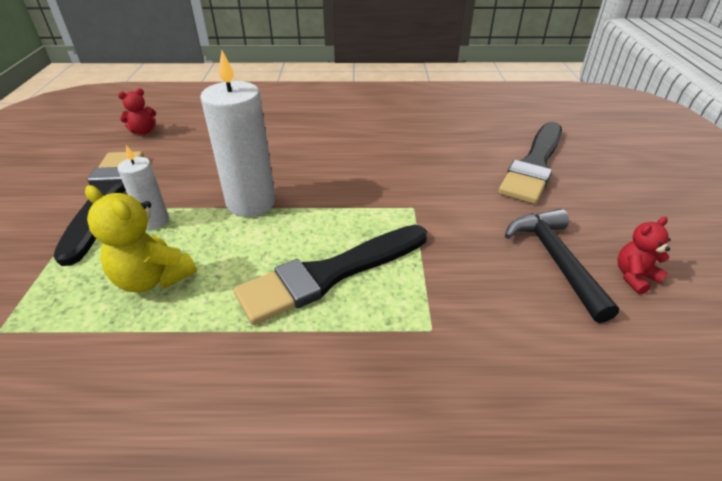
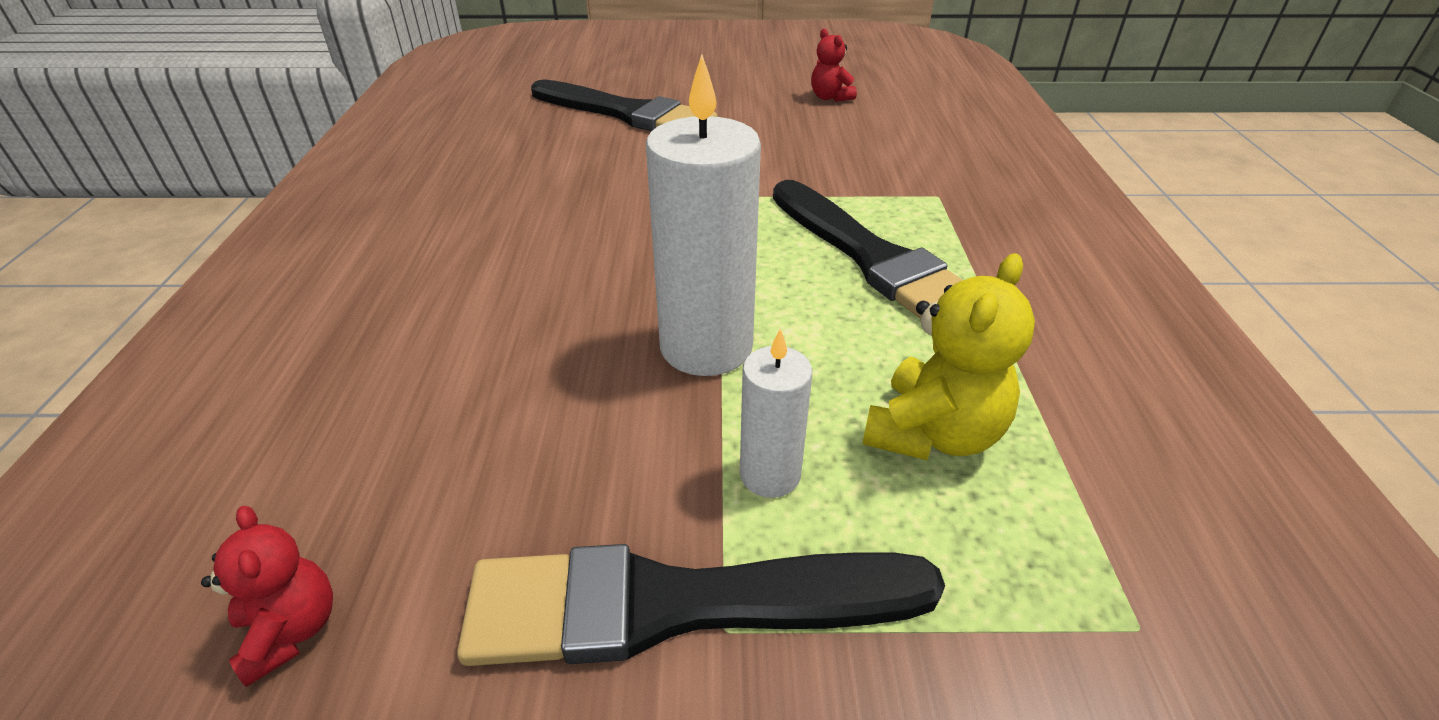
camera: 90 degrees left, 0 degrees up
(555, 260) = (813, 126): black hammer -> none

